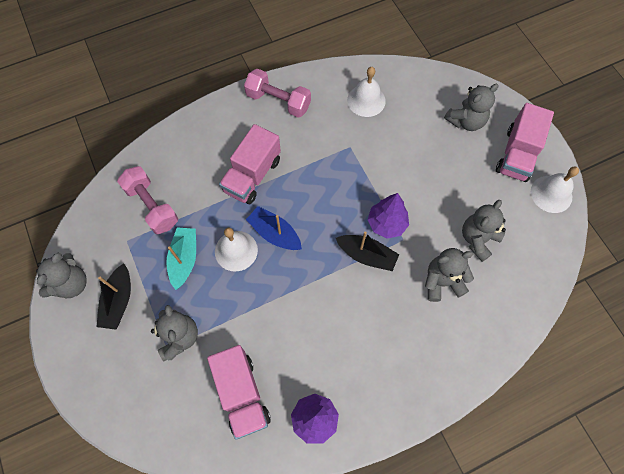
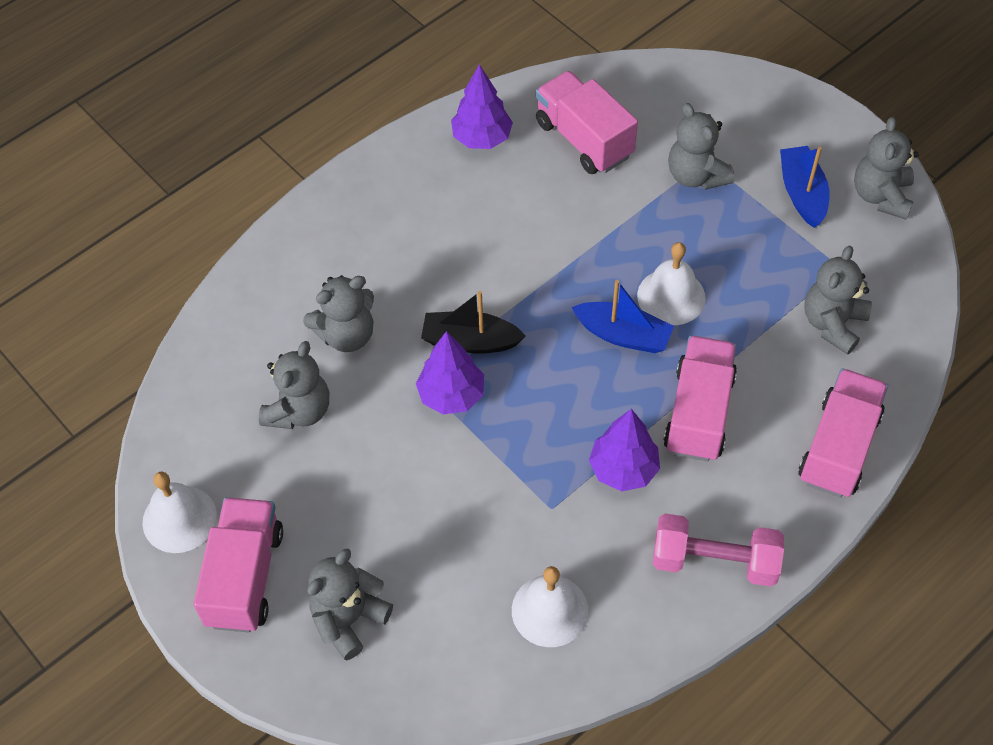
camera: 165 degrees right, 10 degrees down
(119, 301) = (802, 193): black boat -> blue boat
(152, 206) = (833, 323): pink dumbbell -> grey teddy bear
(184, 259) = (741, 265): turquoise boat -> none
(189, 138) = (838, 447): none -> pink truck
(305, 156) = (623, 469): none -> purple tree

